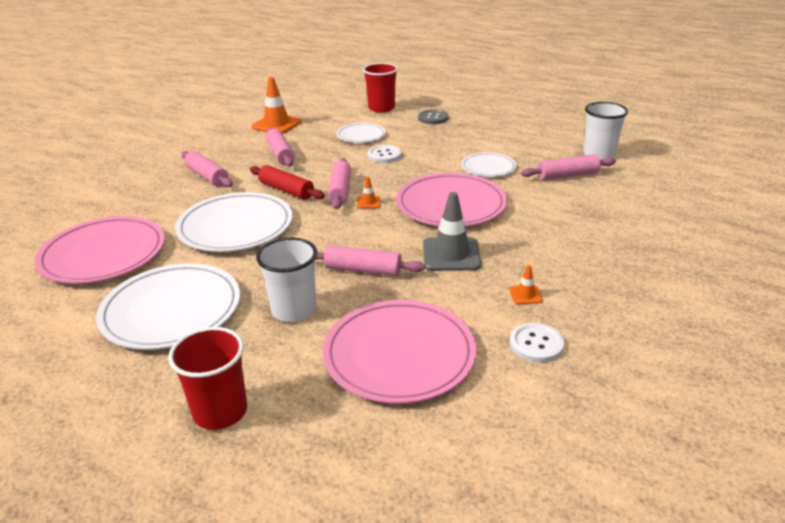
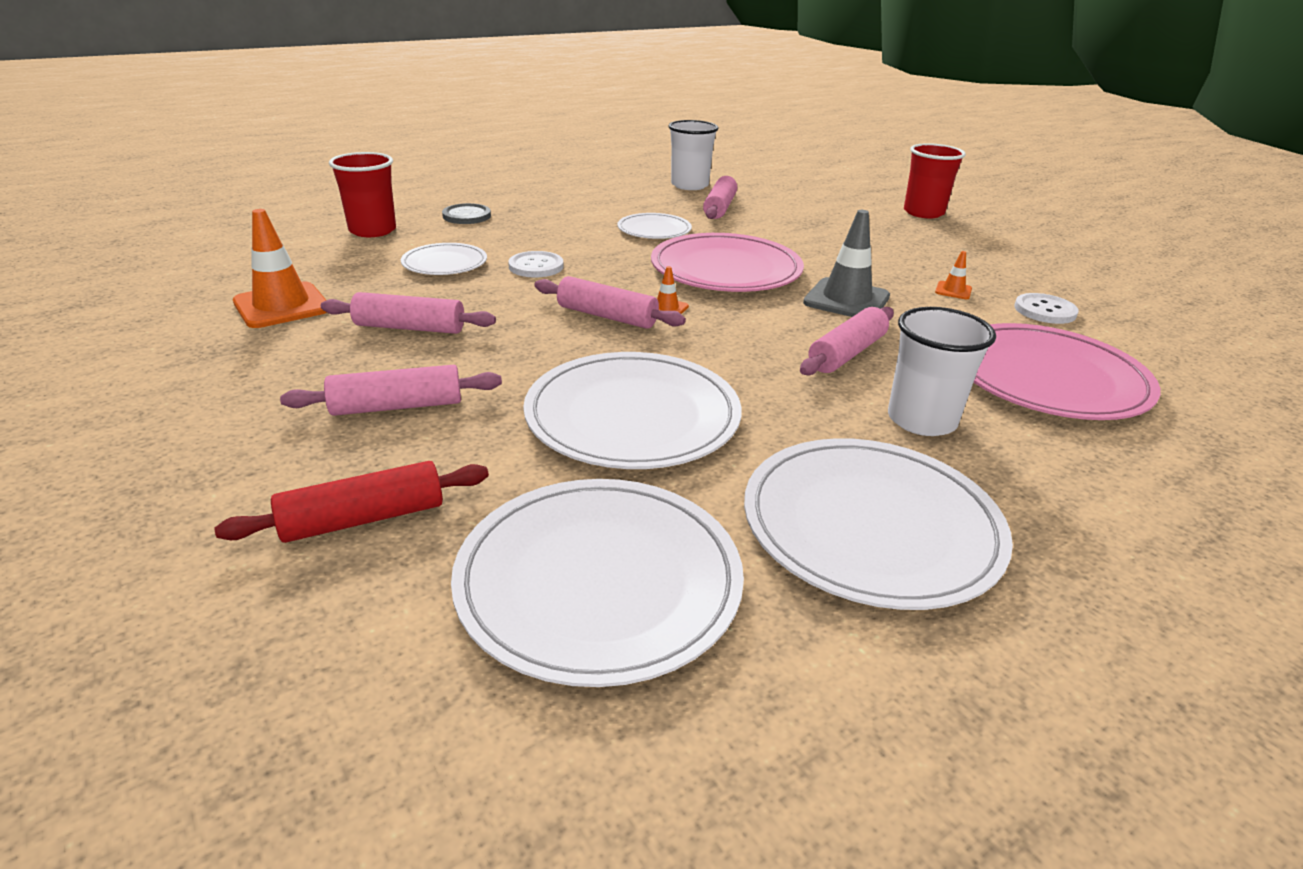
camera: 65 degrees left, 0 degrees up
(103, 254) = (599, 581): pink plate -> white plate
(220, 411) = (1156, 525): red cup -> red cup (923, 213)
(286, 190) = (555, 351): red rolling pin -> red rolling pin (363, 519)

